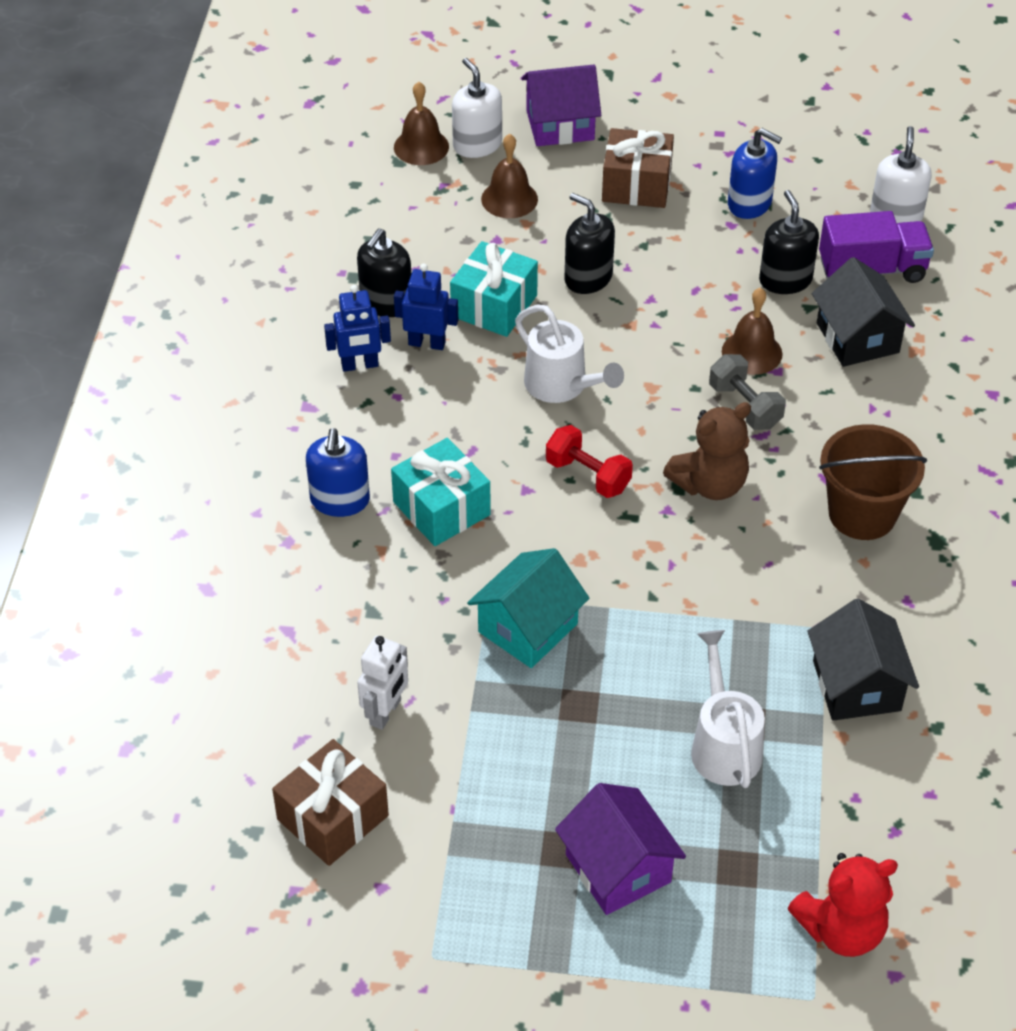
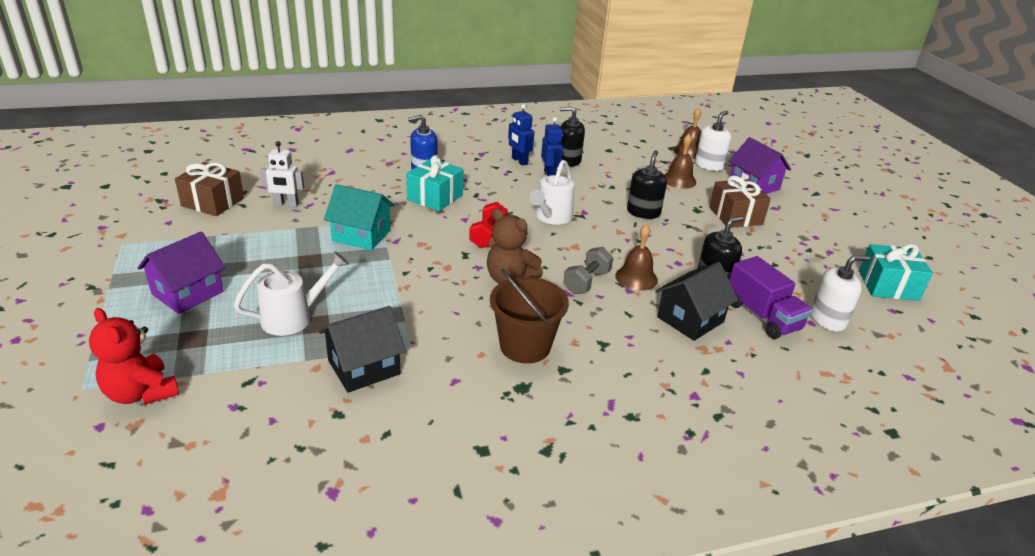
camera: 65 degrees right, 15 degrees down
(494, 306) = (594, 188): turquoise gift -> turquoise gift (888, 285)
(749, 203) = (767, 257): blue soap dispenser -> none

